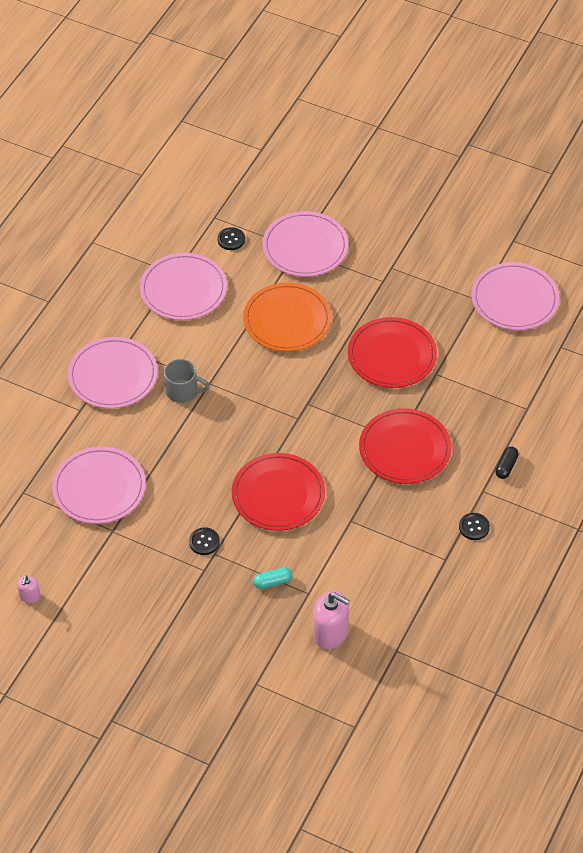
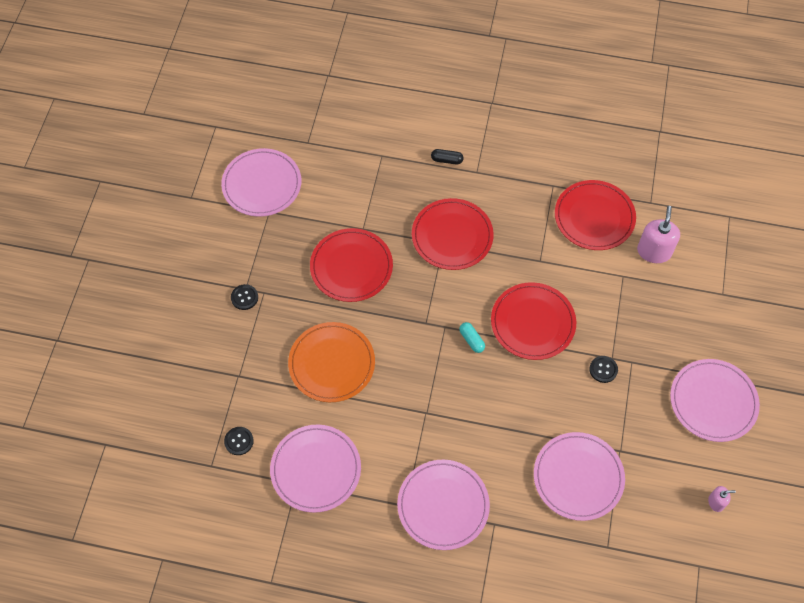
camera: 105 degrees left, 10 degrees up
(183, 391) = (443, 434): grey mug -> none
(272, 582) = (623, 305): turquoise capsule -> turquoise capsule (471, 340)
(305, 247) = (235, 369): pink plate -> pink plate (713, 401)
(392, 588) = (594, 217): none -> red plate
(474, 527) = (514, 172): black button -> black button (244, 297)

